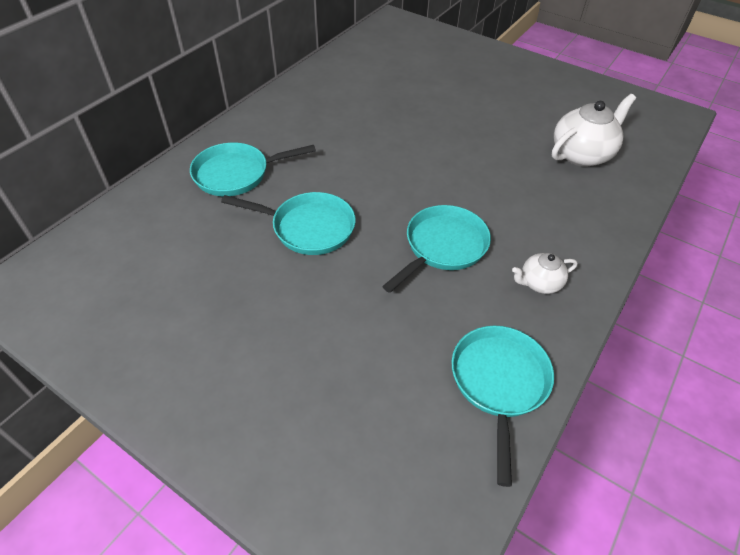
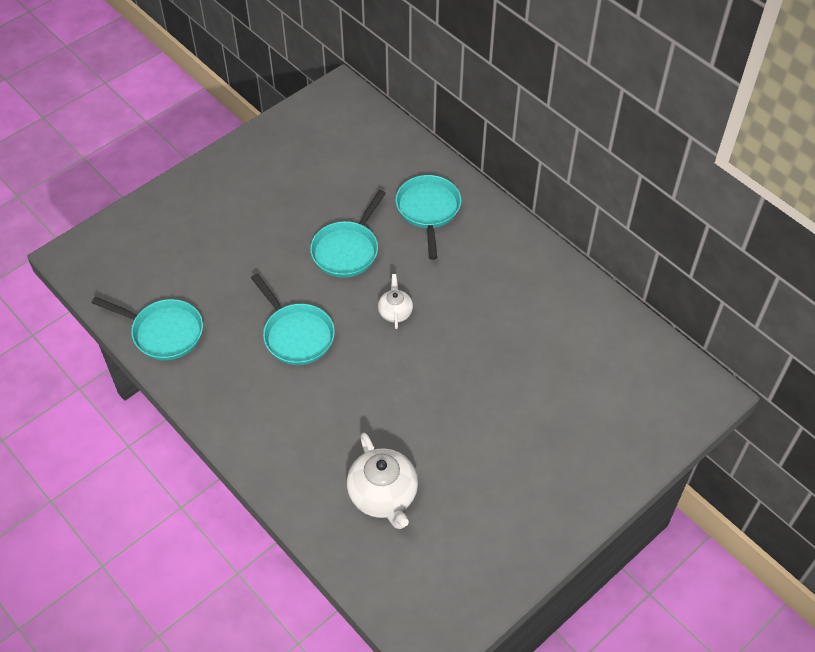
camera: 105 degrees right, 5 degrees up
(539, 283) = (235, 389): white teapot -> white teapot (395, 312)

